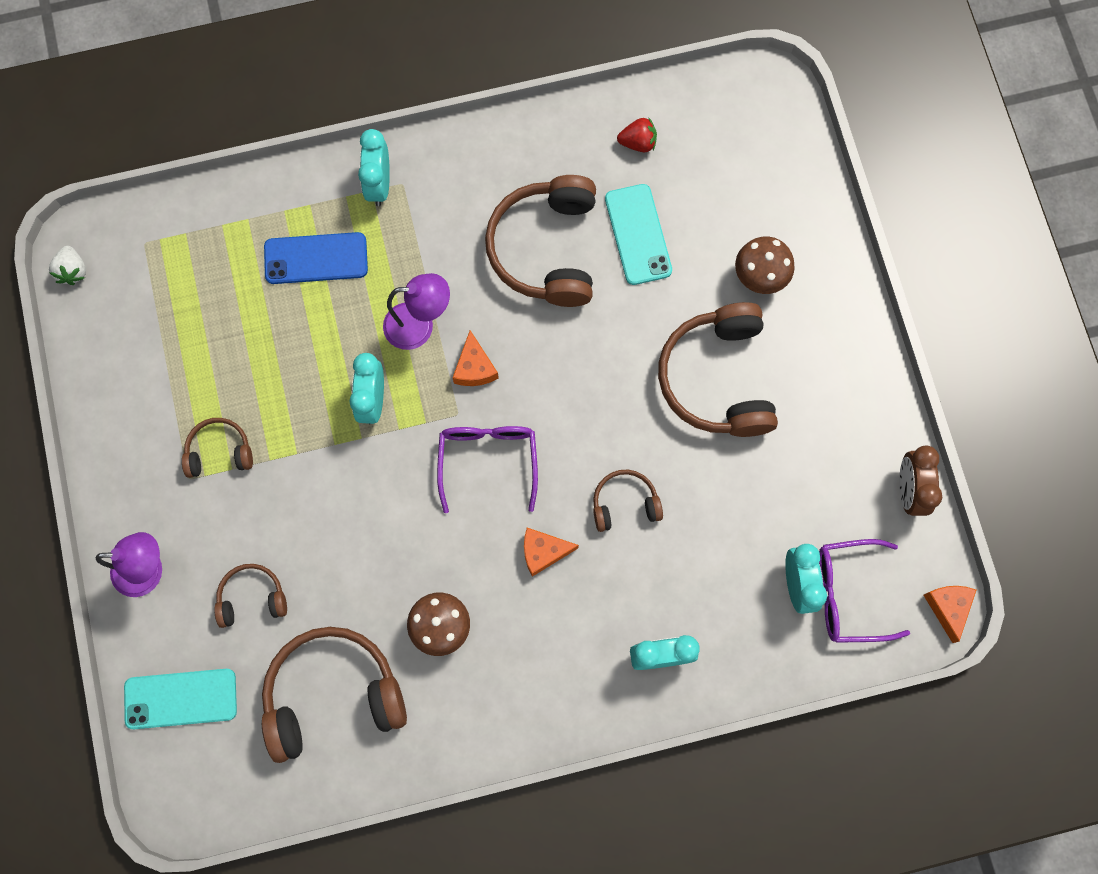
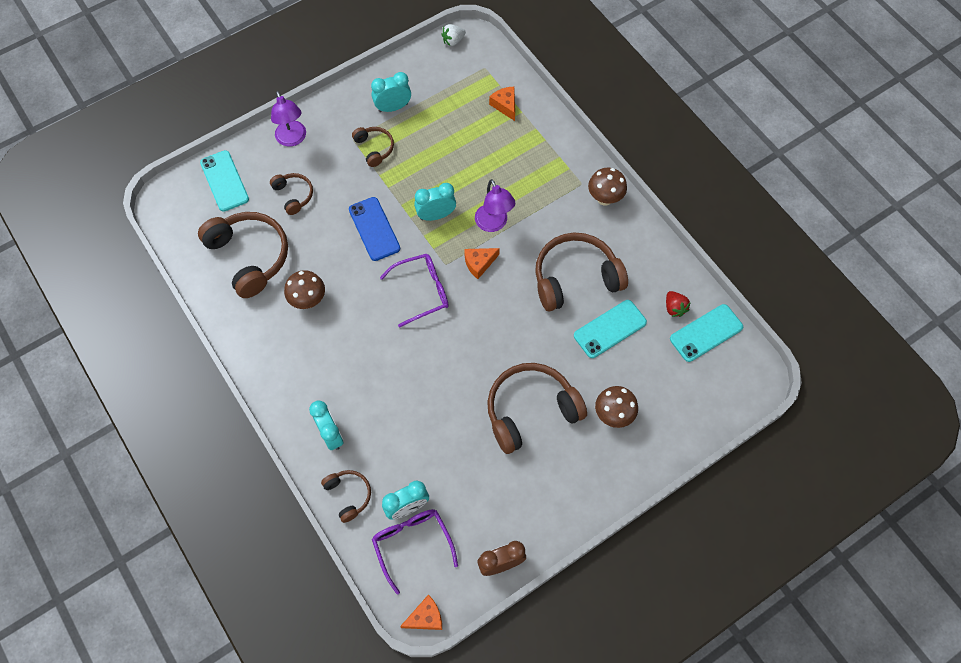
camera: 70 degrees right, 10 degrees down
(316, 258) = (513, 155): blue phone -> blue phone (374, 229)
(379, 184) = (575, 171): turquoise clock -> turquoise clock (393, 107)
(439, 163) = (604, 198): none -> brown mushroom
(543, 552) = (375, 342): orange cheese -> orange cheese (505, 105)
(624, 503) = (423, 380): brown headphones -> brown headphones (348, 495)
(687, 119) = (706, 333): none -> turquoise phone

